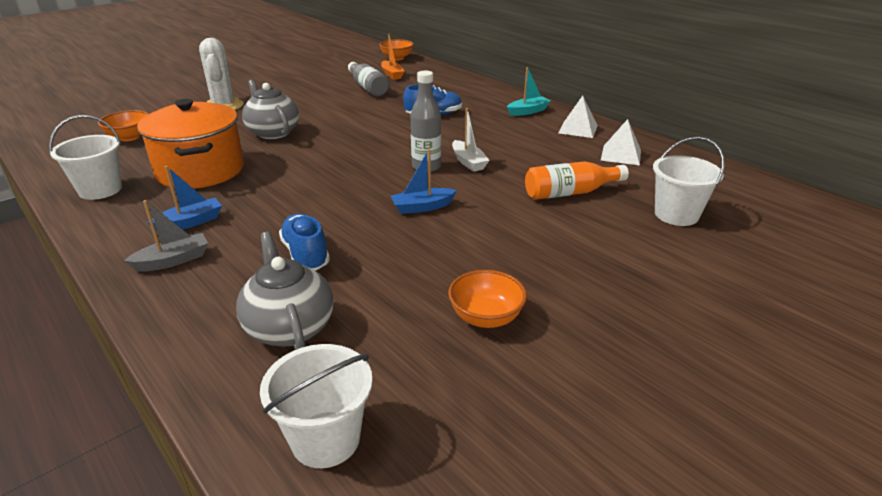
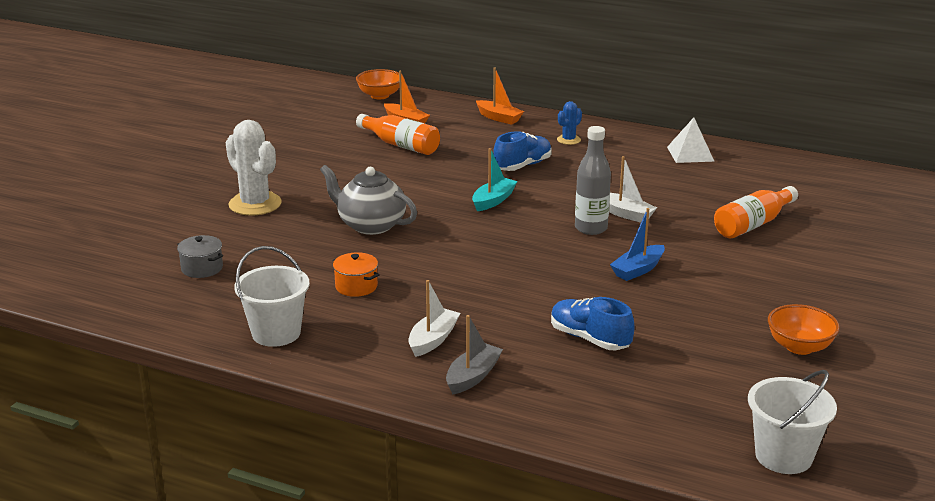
camera: 25 degrees left, 5 degrees down
(129, 137) = (202, 268): orange bowl -> grey pot
(190, 222) = (433, 339): blue boat -> white boat
(200, 170) = (356, 286): orange pot -> orange pot, size x0.41
(289, 327) = (657, 397): grey teapot -> none
(368, 87) = (400, 145): grey bottle -> orange bottle
(458, 82) = (499, 118): none -> orange boat
(491, 104) = (568, 140): none -> blue cactus
(528, 111) = (618, 142): turquoise boat -> turquoise boat (493, 200)
(621, 155) = (758, 175): white pyramid -> none
(676, 215) = (859, 224): white bucket -> none

